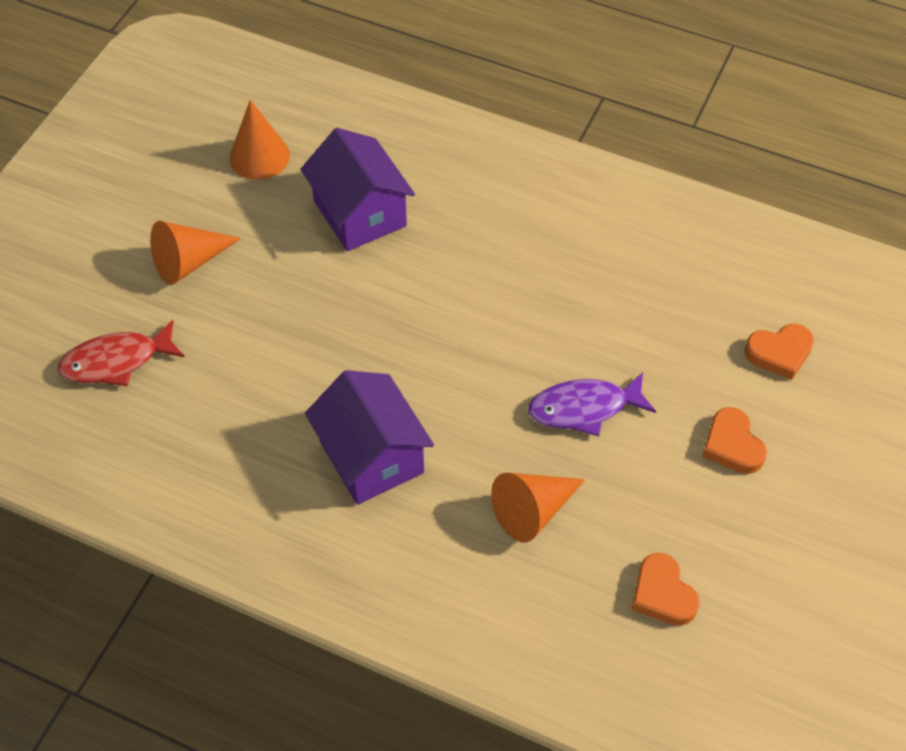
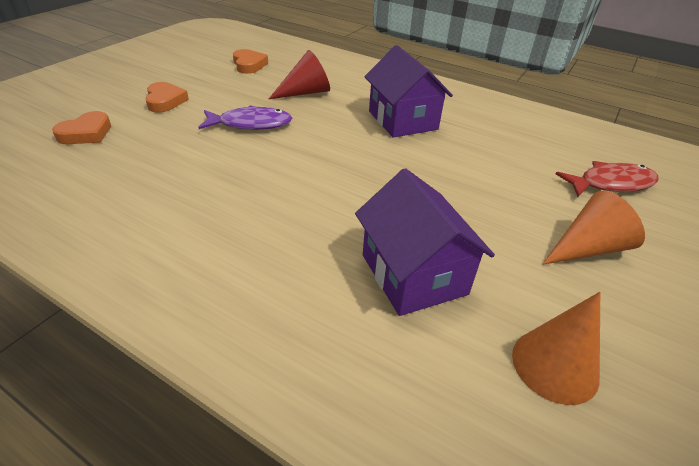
camera: 175 degrees left, 15 degrees down
(533, 511) = (305, 92): orange cone -> red cone
(779, 353) = (86, 133): orange heart -> orange heart turned 135 degrees clockwise

